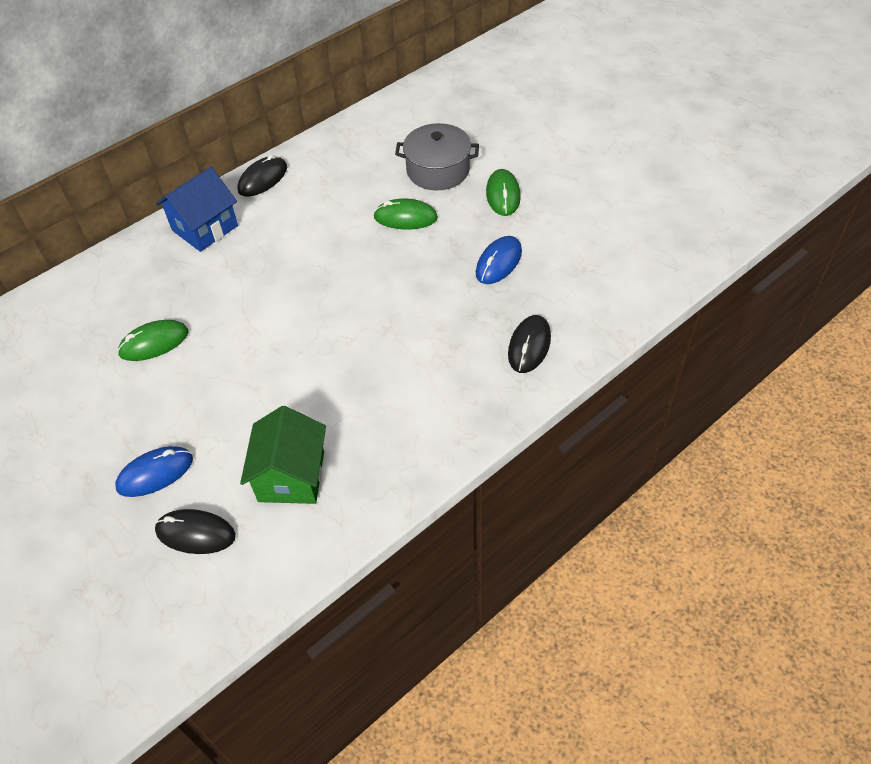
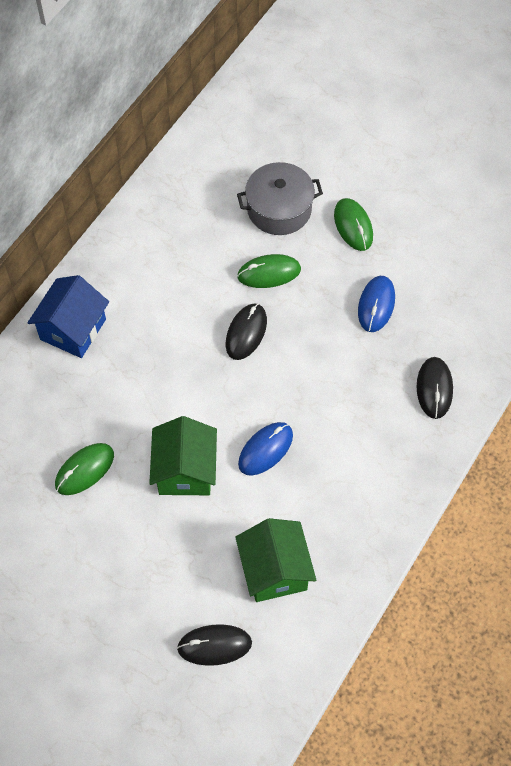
camera: 20 degrees left, 10 degrees up
(155, 473) = (151, 600): blue mouse -> blue mouse (265, 450)
(247, 364) = (185, 470): none -> green house
(263, 179) = (106, 257): black mouse -> black mouse (246, 333)

